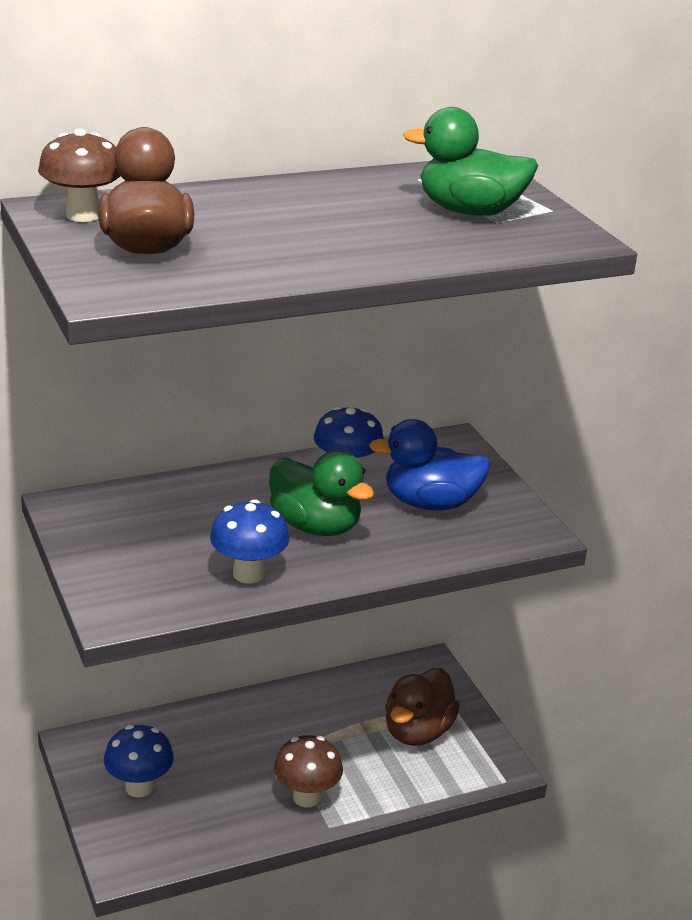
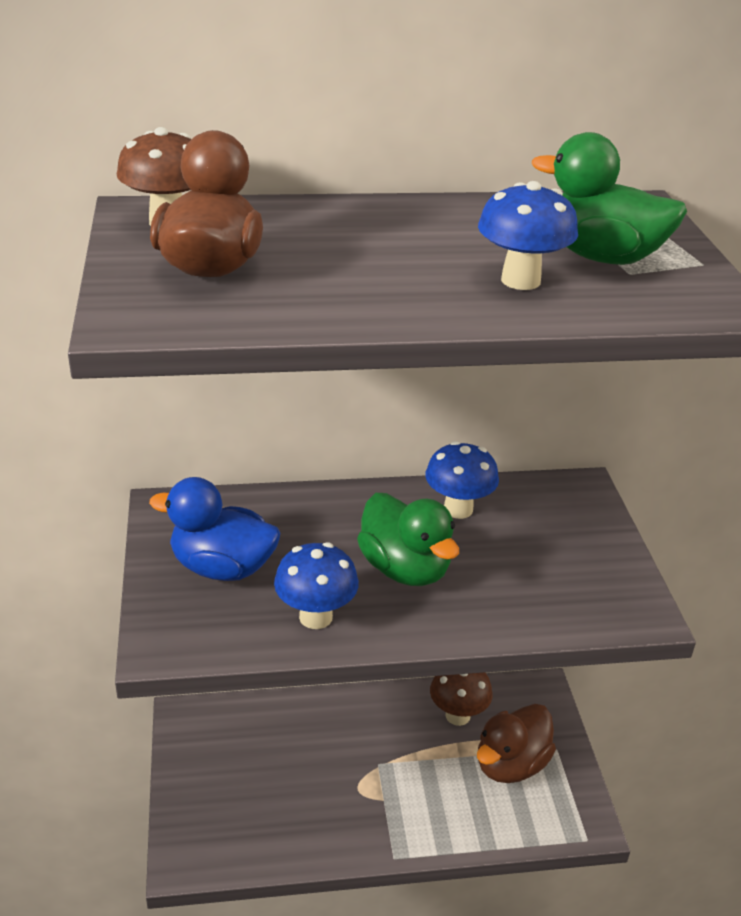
camera: 15 degrees right, 5 degrees up
(139, 787) = (226, 775): blue mushroom -> blue mushroom (520, 280)
(306, 797) = (381, 818): brown mushroom -> brown mushroom (457, 715)
(430, 503) = (535, 559): blue duck -> blue duck (222, 567)

